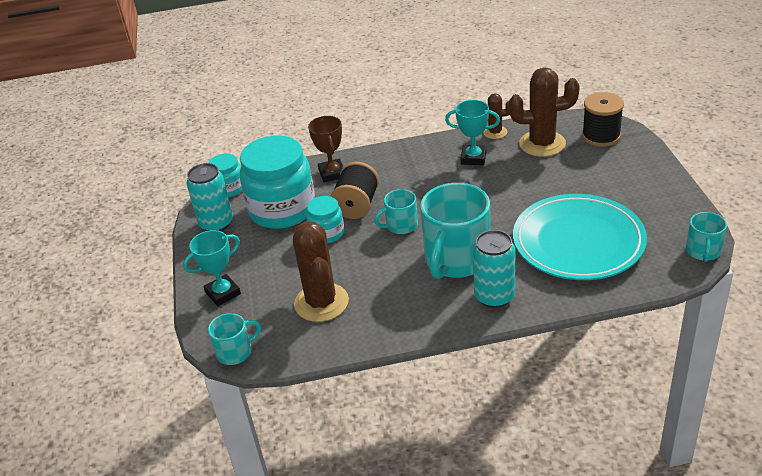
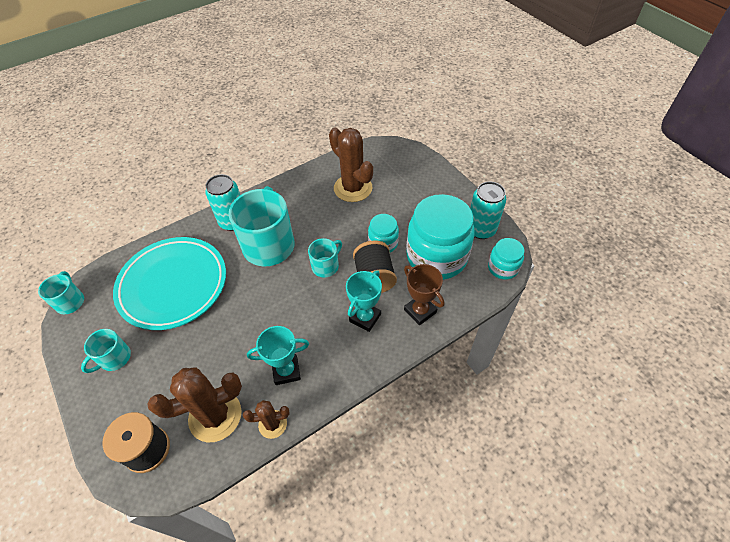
camera: 155 degrees right, 15 degrees up
(223, 293) = (425, 178): turquoise trophy -> turquoise trophy (365, 318)
(235, 352) = (387, 147): turquoise mug -> turquoise mug (114, 358)

